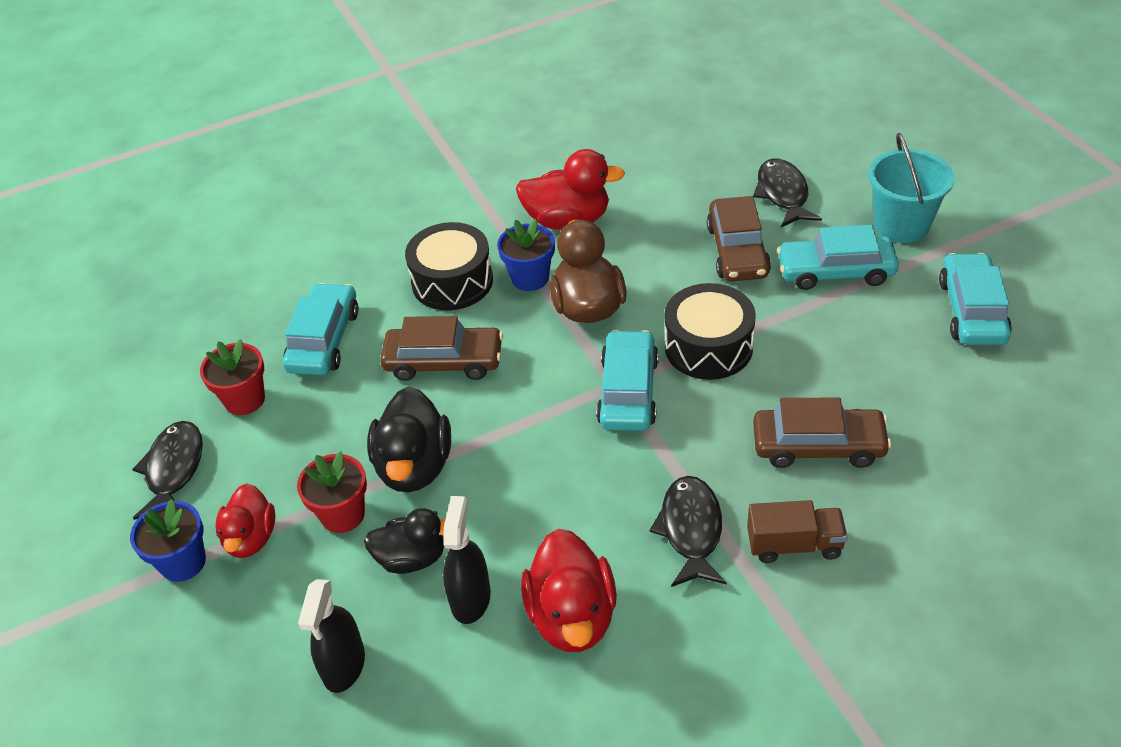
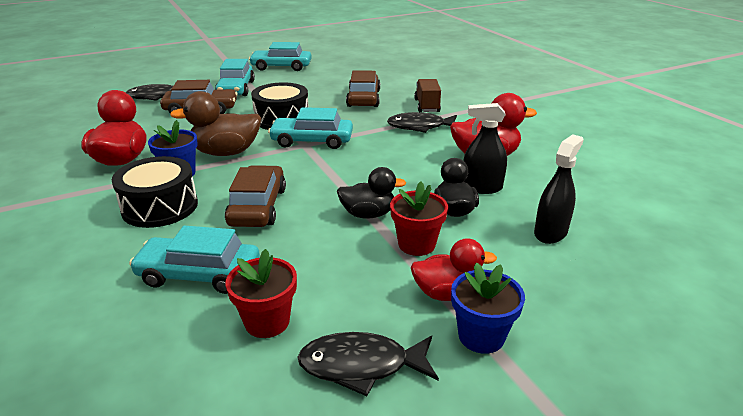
camera: 95 degrees left, 15 degrees down
(344, 665) = (550, 232): black spray bottle -> black spray bottle turned 60 degrees counterclockwise
(414, 466) = (368, 214): black duck -> black duck, size x0.67
(901, 225) = (209, 74): turquoise bucket -> none

